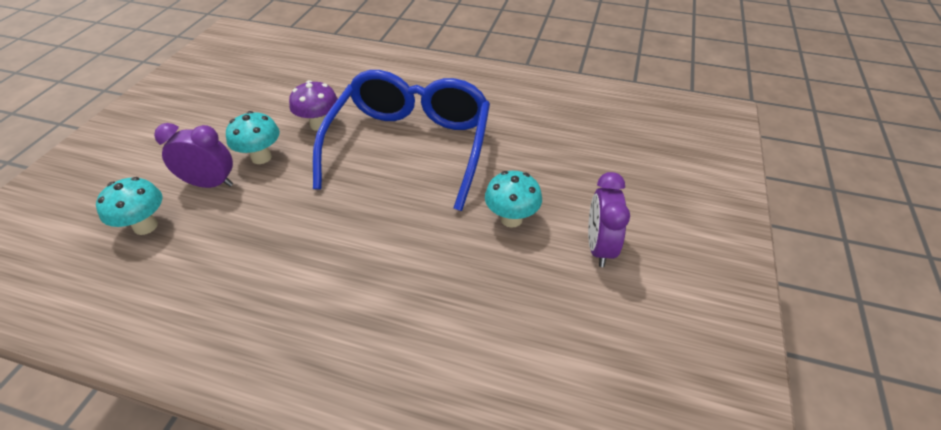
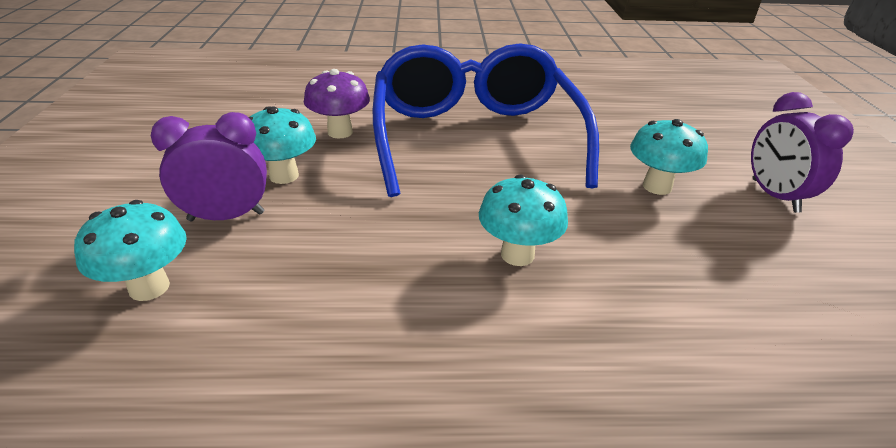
camera: 20 degrees left, 10 degrees down
(366, 253) = (517, 254): none -> turquoise mushroom

